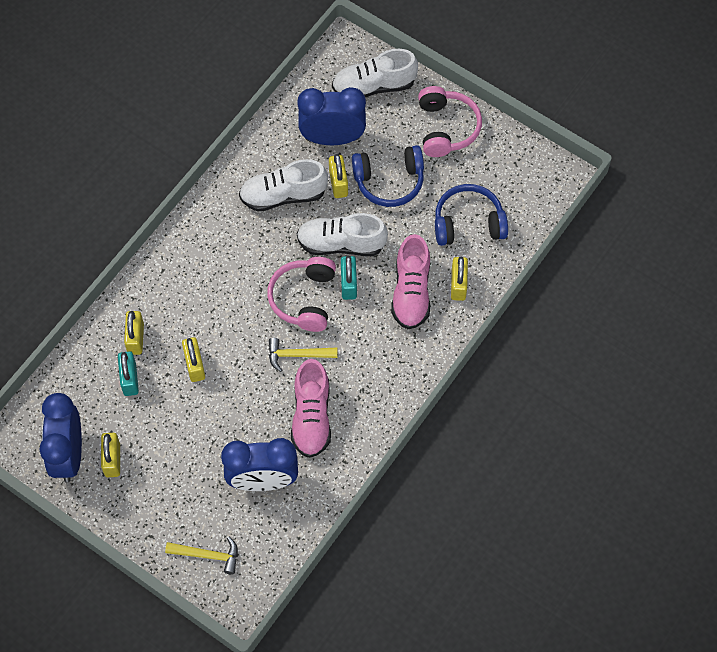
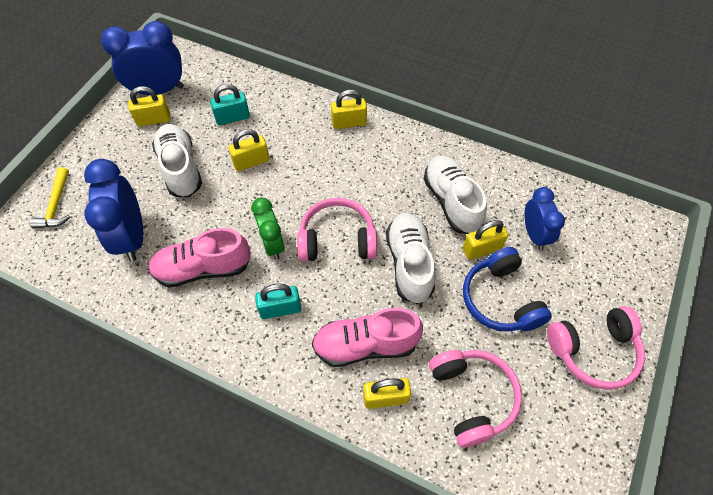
camera: 80 degrees right, 5 degrees down
(136, 338) = (273, 115): yellow padlock -> yellow padlock (349, 123)
(297, 355) = (272, 244): yellow hammer -> green clock
(332, 138) = (534, 235): blue clock -> blue clock, size x0.63
(348, 284) = (363, 278): turquoise padlock -> turquoise padlock (280, 309)
(374, 86) = (616, 264): white shoe -> white shoe (180, 168)
(468, 223) = (472, 397): blue headphones -> pink headphones

